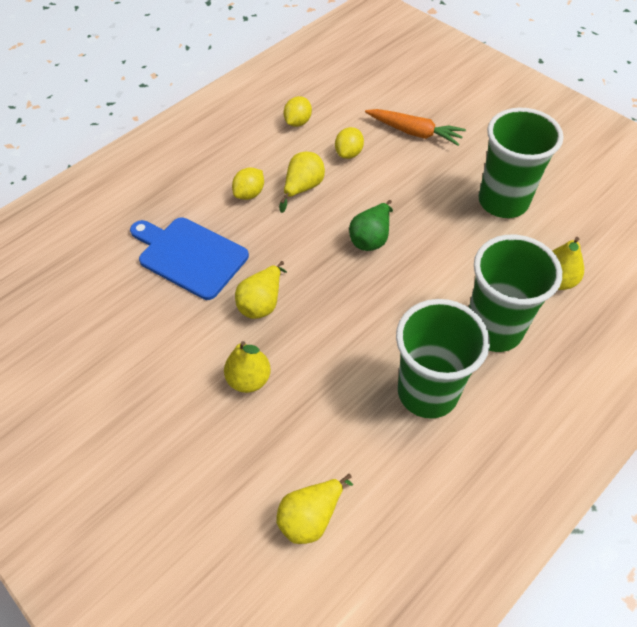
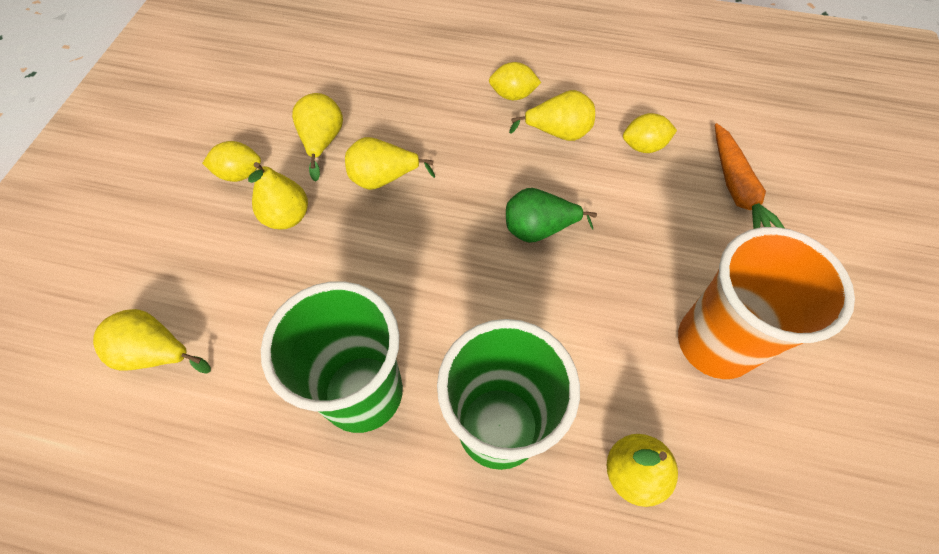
camera: 55 degrees right, 5 degrees up
(189, 256) = (400, 93): blue cutting board -> none
(194, 326) = (322, 142): none -> yellow pear
(298, 122) = (645, 80): yellow lemon -> yellow lemon (240, 174)
(503, 201) = (714, 343): green cup -> orange cup

